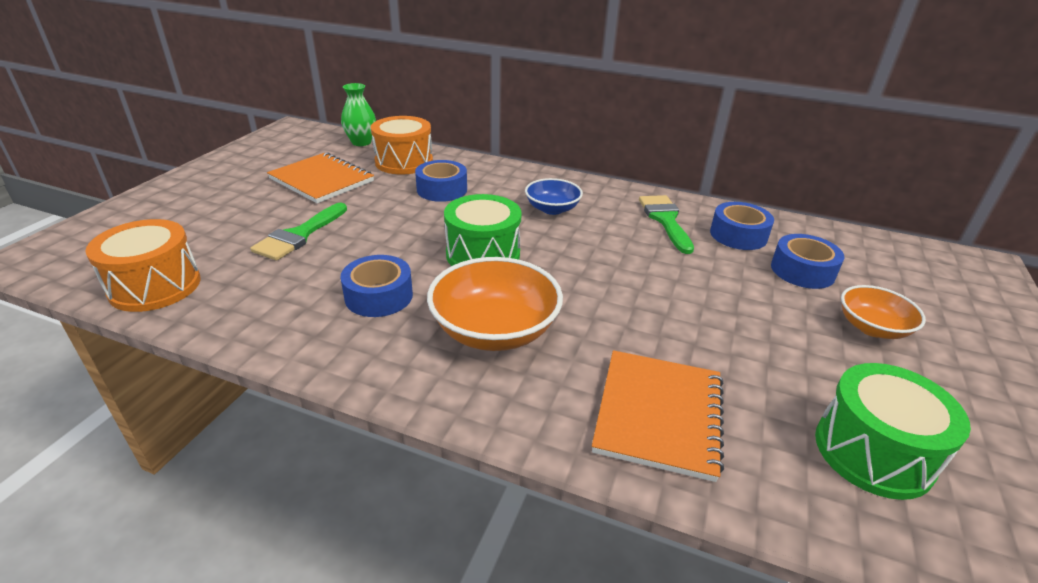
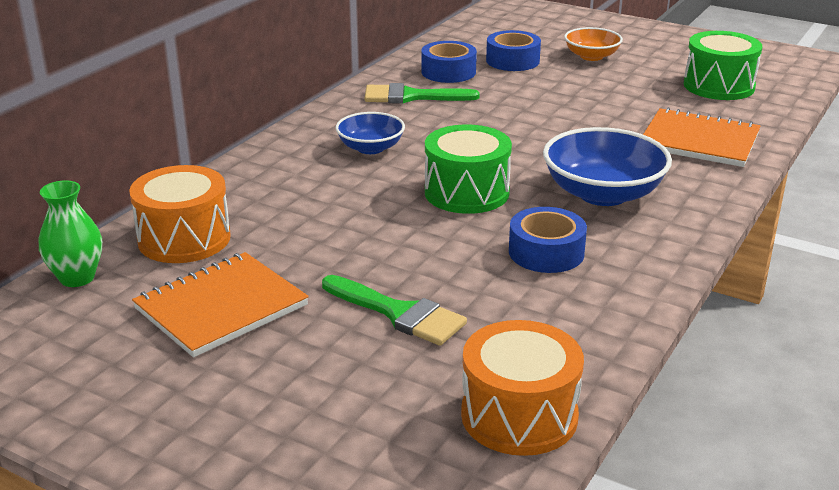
camera: 80 degrees left, 5 degrees down
(442, 189) = (293, 211): blue tape -> none
(495, 330) = (603, 194): orange bowl -> blue bowl

